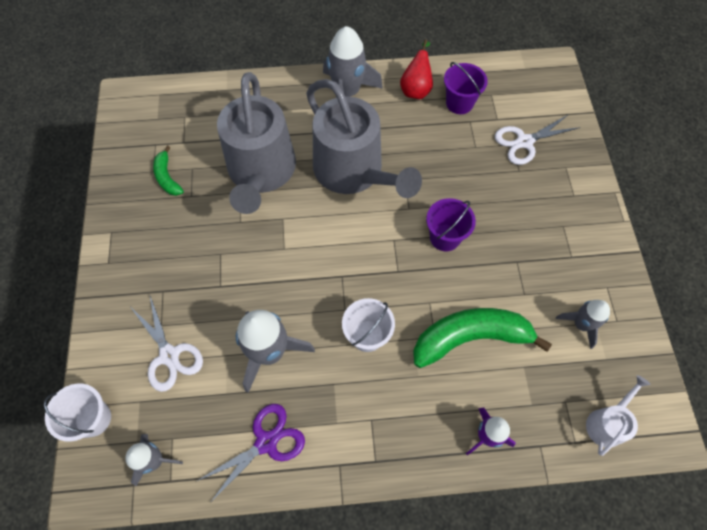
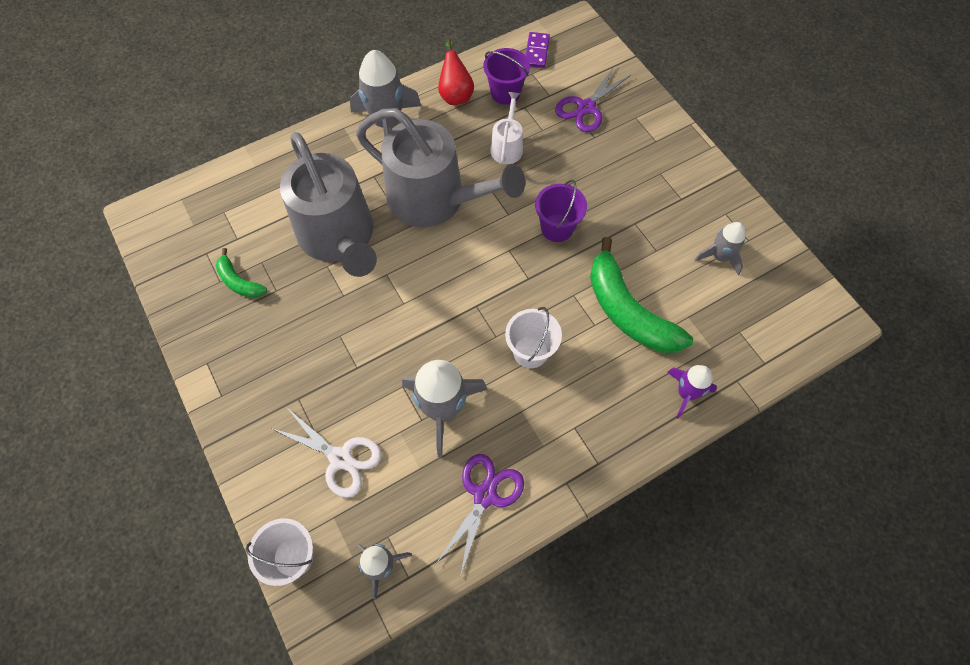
camera: 25 degrees left, 0 degrees up
(470, 337) = (627, 311): green banana -> green banana turned 90 degrees counterclockwise
(505, 77) = (537, 52): none -> purple domino
(524, 142) = (586, 108): white scissors -> purple scissors
(607, 423) = (783, 334): white watering can -> white watering can (507, 147)

